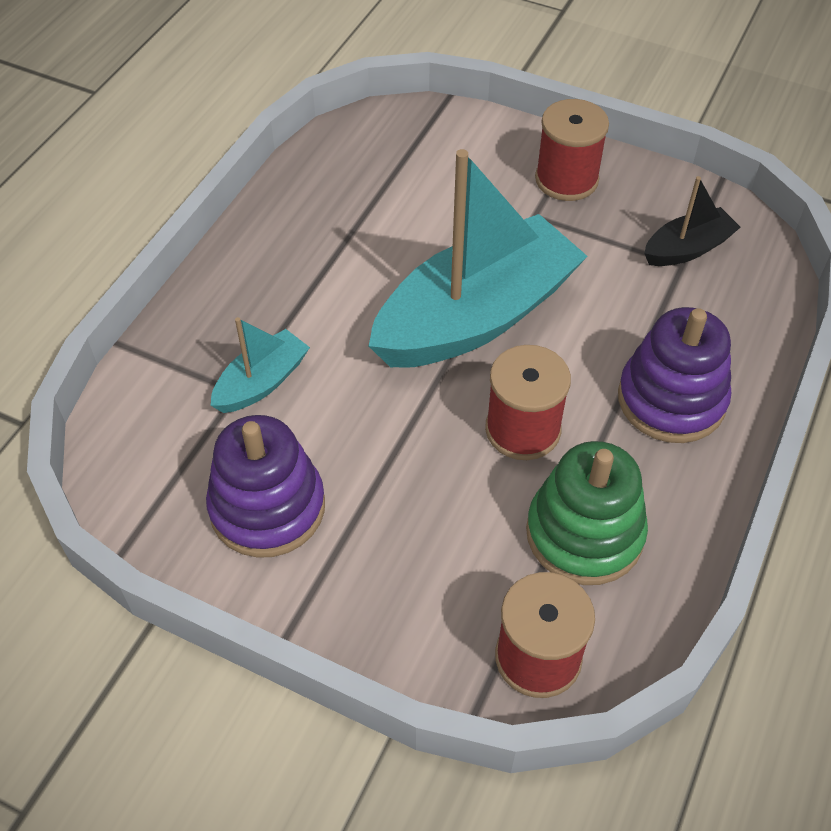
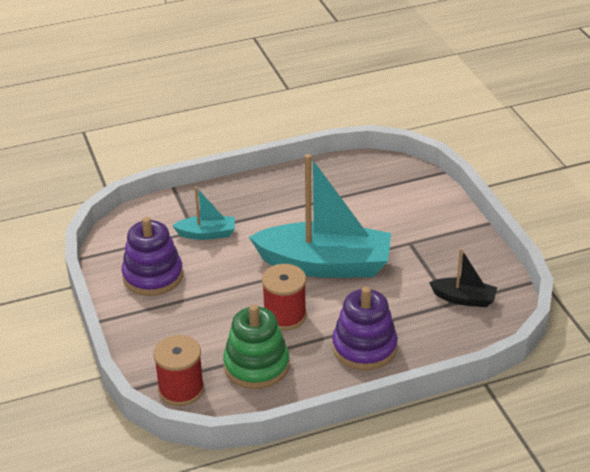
camera: 45 degrees right, 15 degrees down
(566, 179) = (447, 237): red spool -> none

